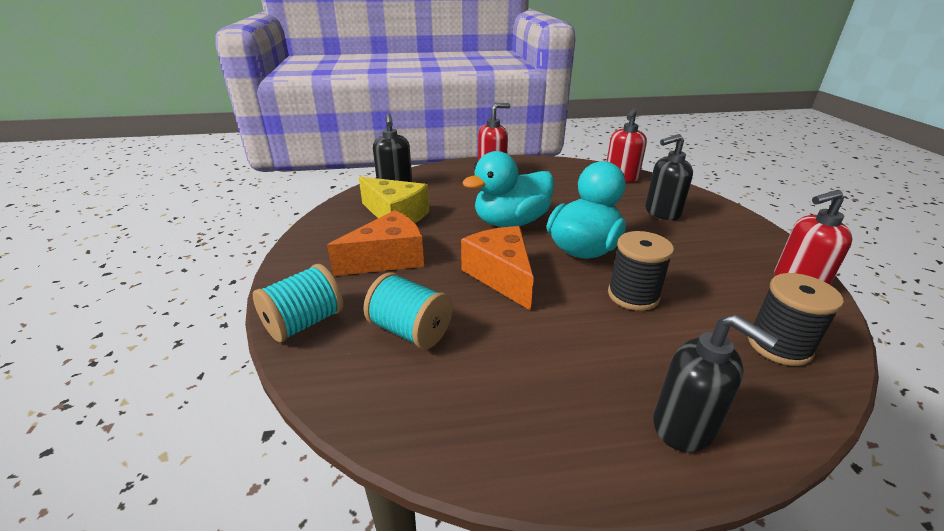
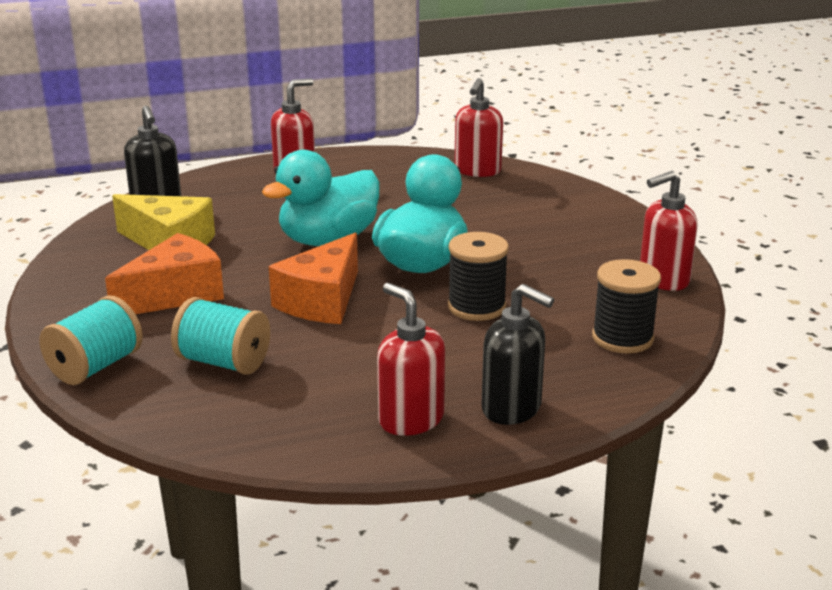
camera: 10 degrees left, 5 degrees down
(501, 276) = (322, 301): orange cheese -> orange cheese turned 120 degrees counterclockwise
(578, 427) = (410, 419): none -> red soap dispenser
(662, 212) = (525, 213): black soap dispenser -> none

